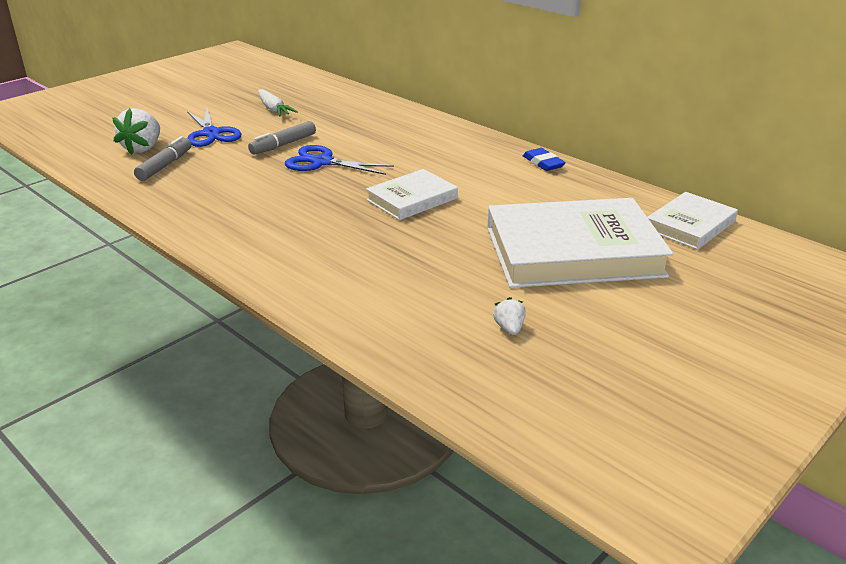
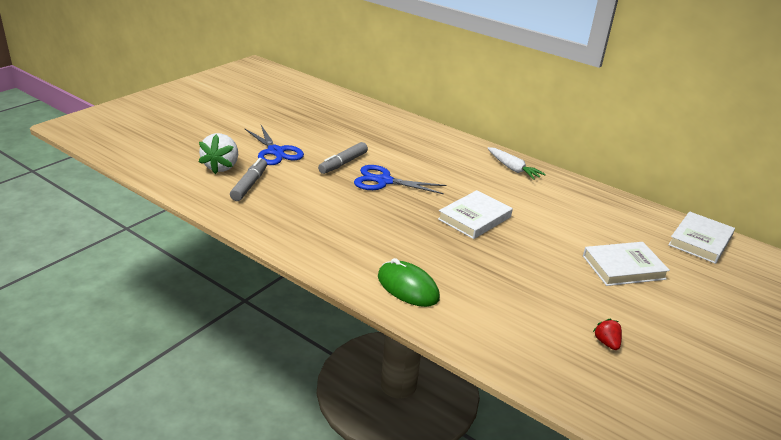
camera: 10 degrees left, 0 degrees up
(274, 109) = (319, 127): white carrot -> white carrot (512, 169)
(295, 267) = (408, 287): none -> green mouse
(509, 328) = (606, 343): white strawberry -> red strawberry
(543, 163) = (563, 182): blue eraser -> none
(573, 251) = (623, 267): white book -> white book, size x0.53

